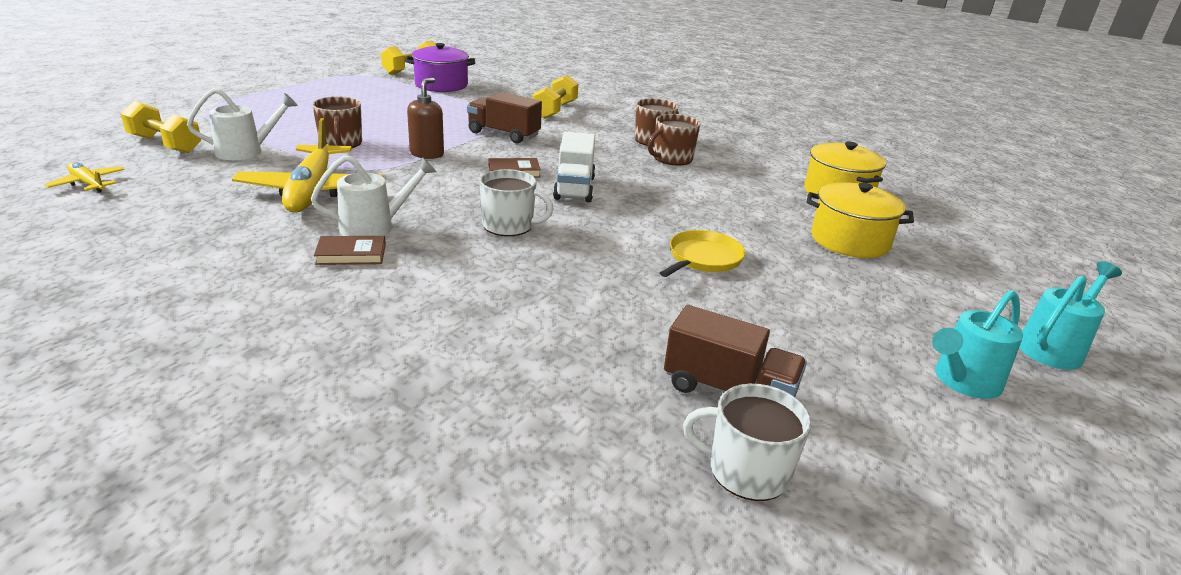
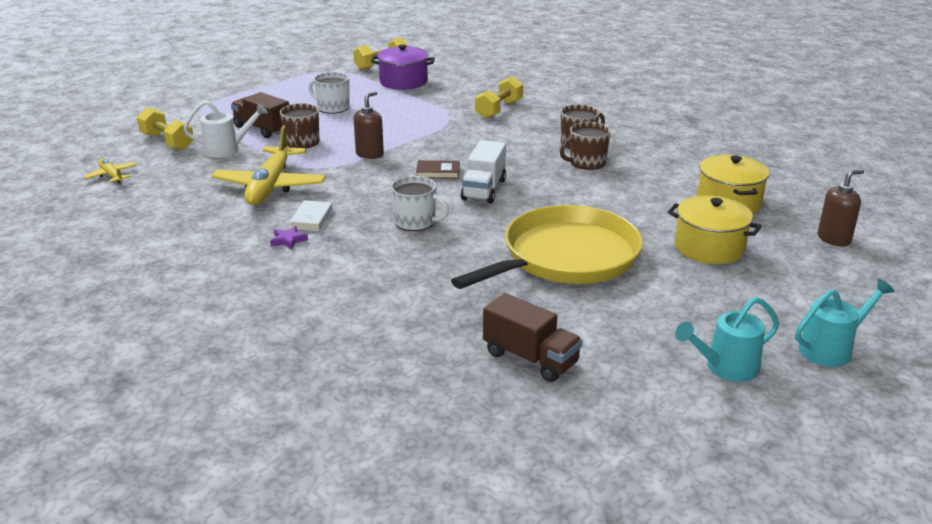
camera: 15 degrees right, 0 degrees up
(351, 254) = (288, 240): brown book -> purple star
(375, 226) = (311, 218): white watering can -> white book
(503, 134) = (442, 135): brown truck -> brown truck (262, 129)
(703, 258) = (565, 257): yellow pan -> yellow pan, size x2.16
(746, 471) = (514, 410): white mug -> white mug (332, 107)
(964, 226) = (834, 239): none -> brown soap dispenser

